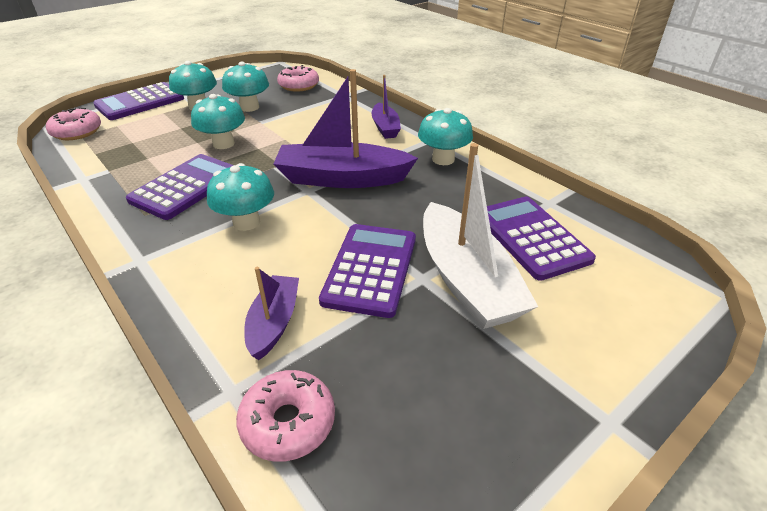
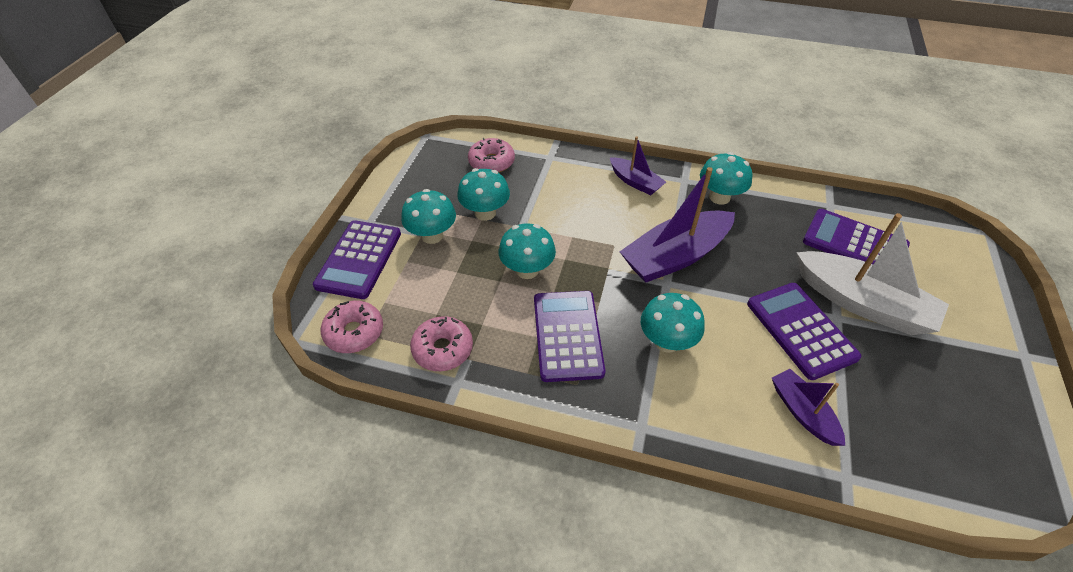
camera: 35 degrees left, 10 degrees up
(288, 422) = (900, 472): pink donut -> pink donut (443, 349)

